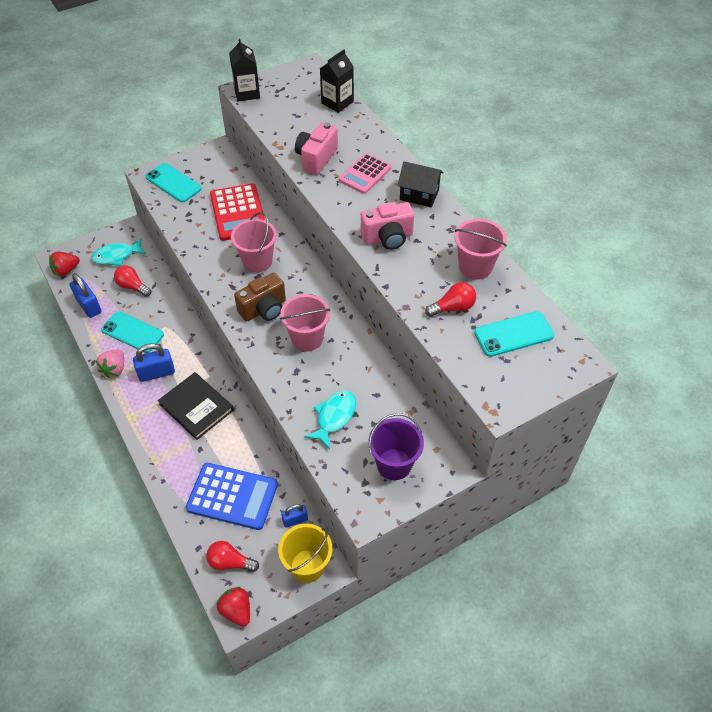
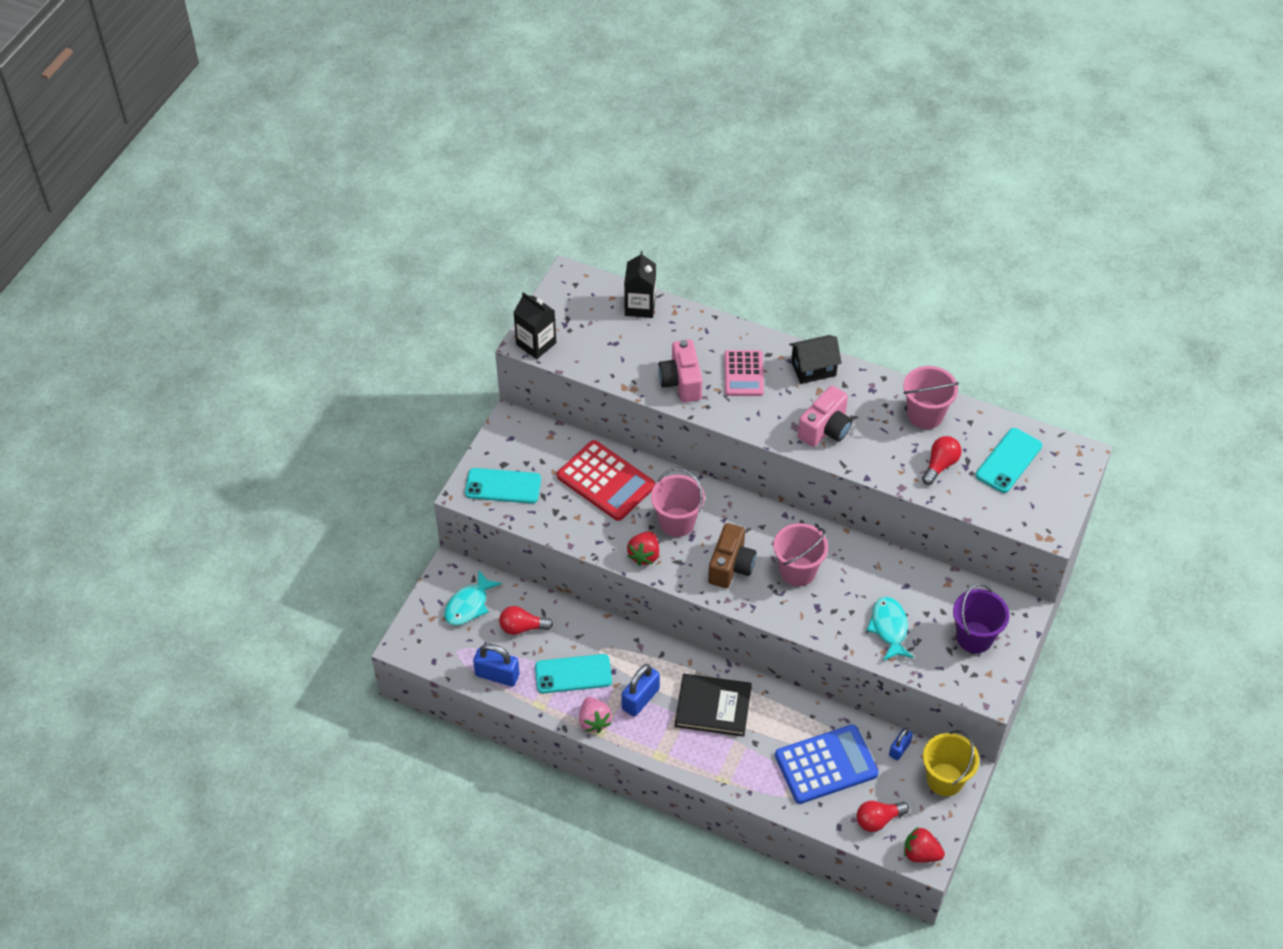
camera: 35 degrees left, 0 degrees up
(66, 270) = (430, 653): red strawberry -> red strawberry (644, 555)

